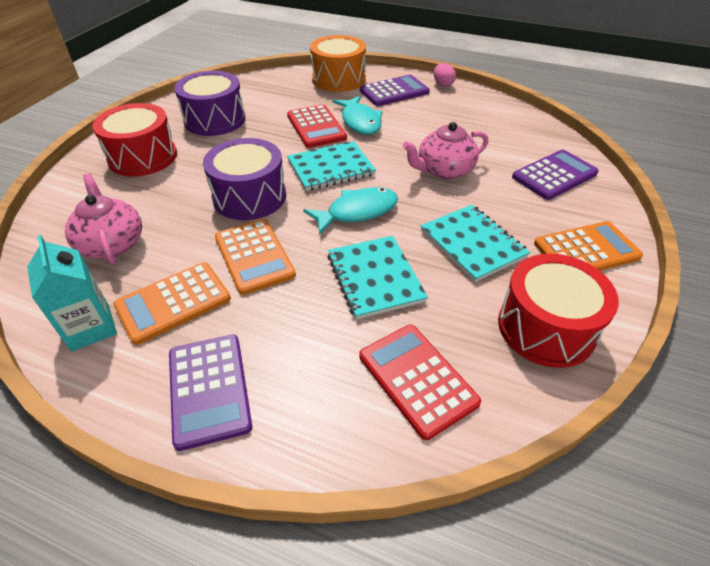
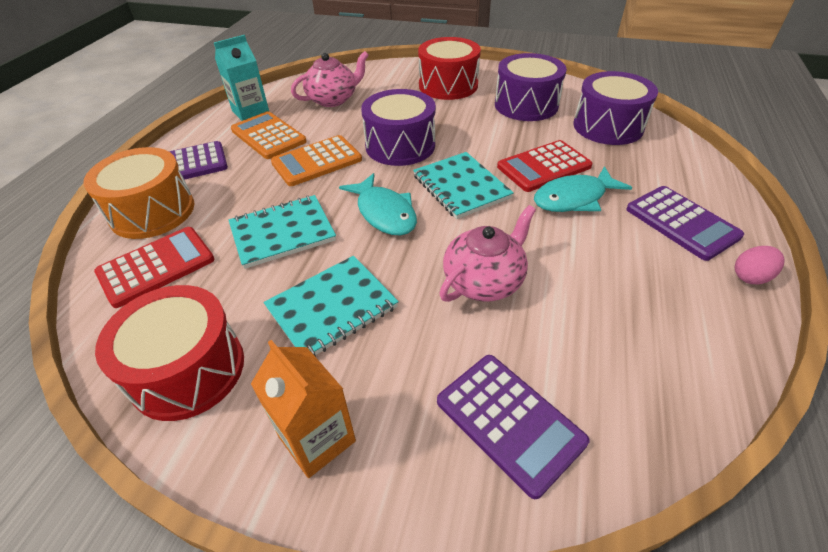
camera: 85 degrees right, 0 degrees up
(271, 92) = (608, 126): none -> purple drum
(338, 79) = (680, 169): orange drum -> orange drum (152, 211)
(444, 170) = (484, 281): pink teapot -> pink teapot turned 75 degrees clockwise
(586, 250) = (317, 439): orange calculator -> orange carton

